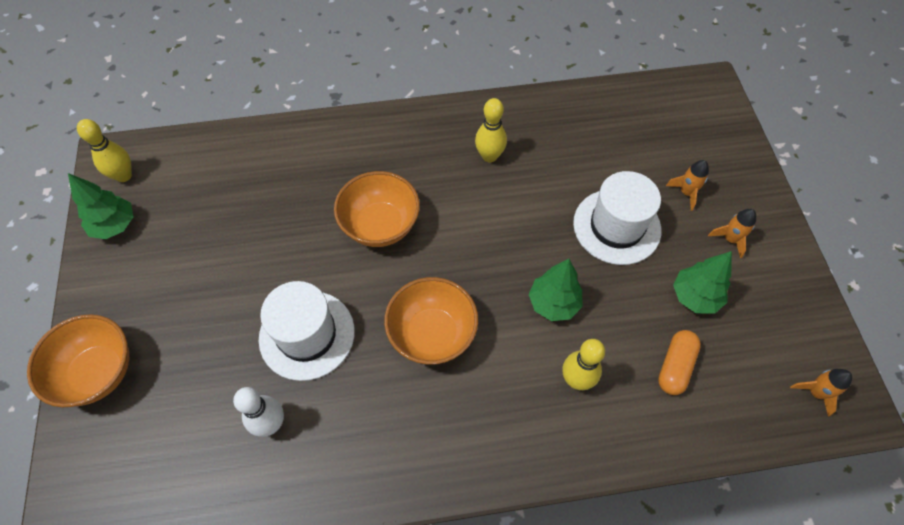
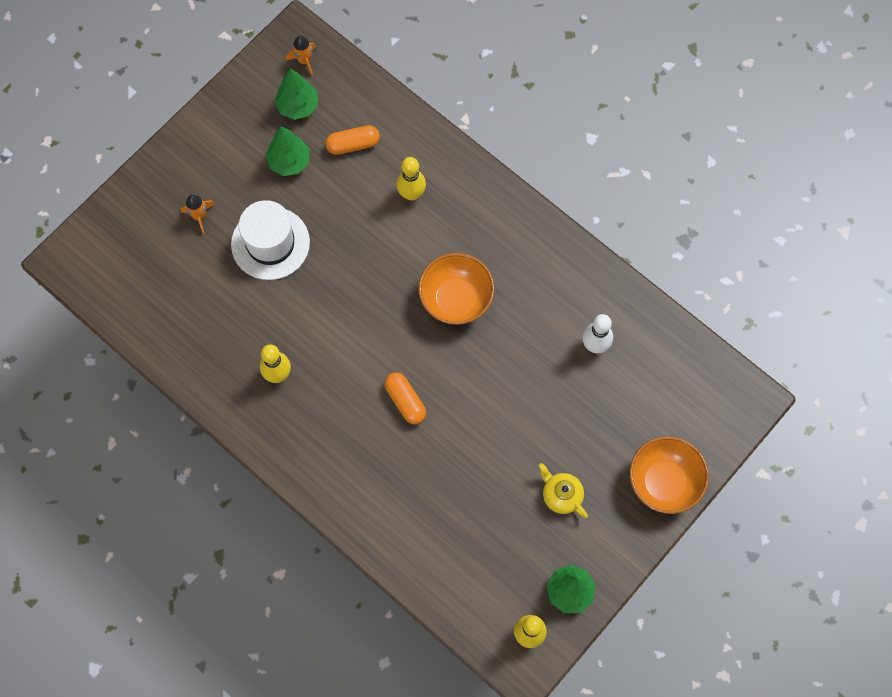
camera: 130 degrees left, 10 degrees up
(184, 279) = (561, 495): none -> yellow teapot
(307, 335) = (525, 376): white hat -> none
(380, 225) = (405, 401): orange bowl -> orange capsule
(553, 303) = (369, 242): green tree -> green tree (298, 106)
(730, 239) = (220, 166): orange rocket -> none

